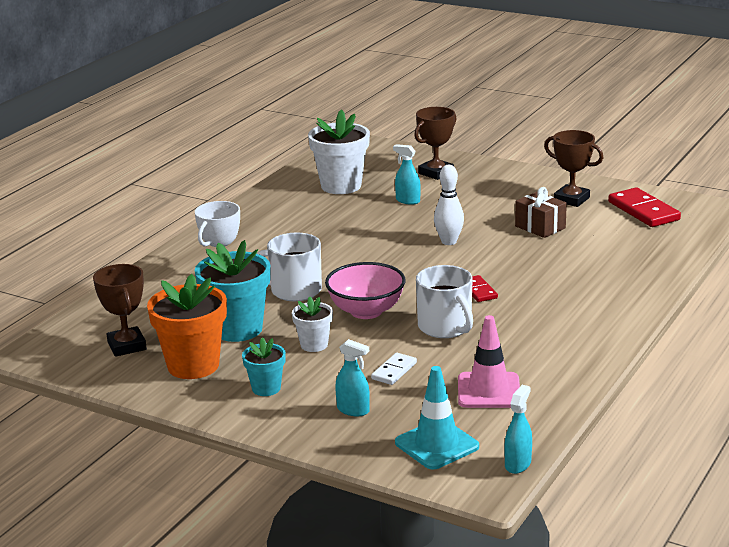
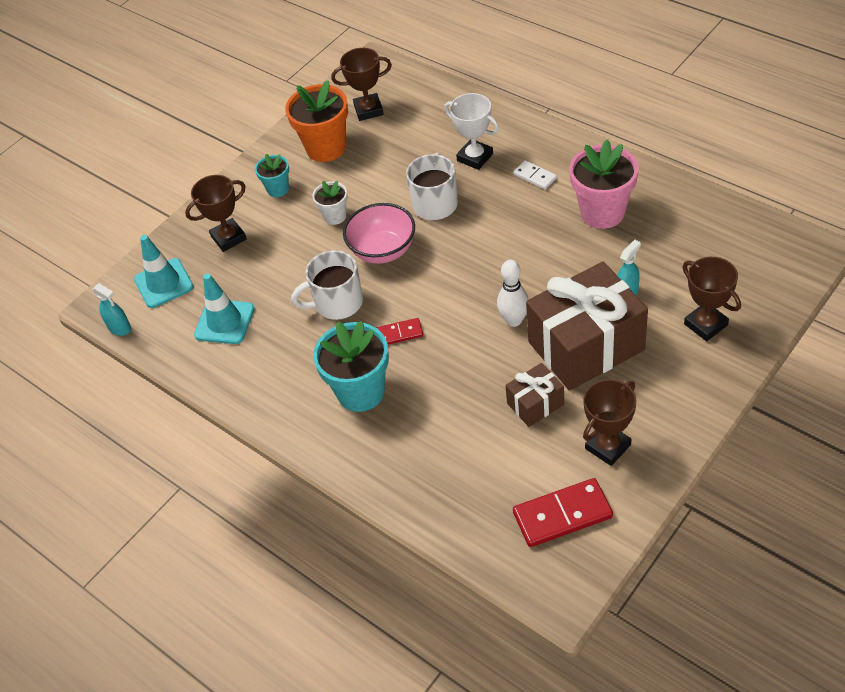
camera: 105 degrees right, 25 degrees up
(237, 329) = (376, 170): turquoise flower pot -> turquoise flower pot (361, 392)
(307, 214) = (602, 212): none -> pink flower pot
(341, 186) = (675, 239): white flower pot -> none
(353, 410) = (229, 238): turquoise spray bottle -> brown trophy
(394, 371) = (276, 264): white domino -> white domino (535, 176)
(470, 212) = (586, 345): none -> brown gift
(488, 391) = (224, 322): pink traffic cone -> turquoise traffic cone

